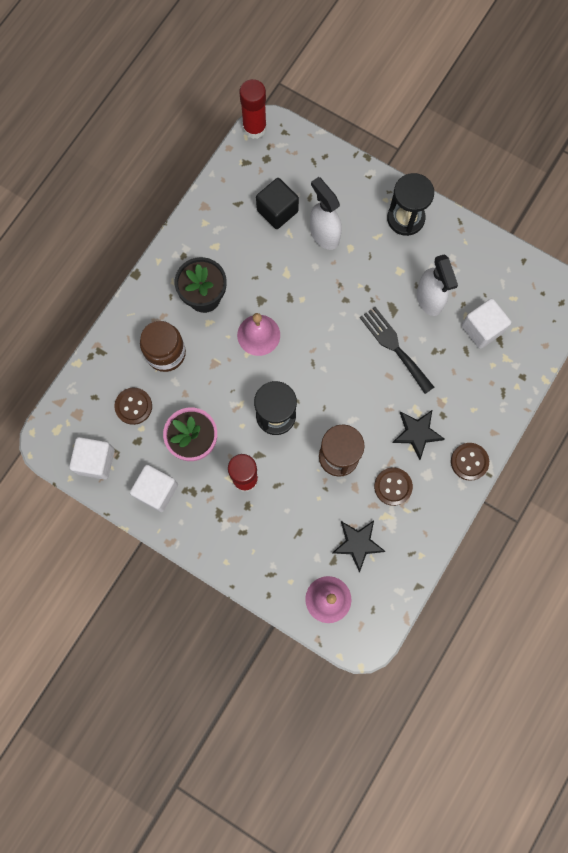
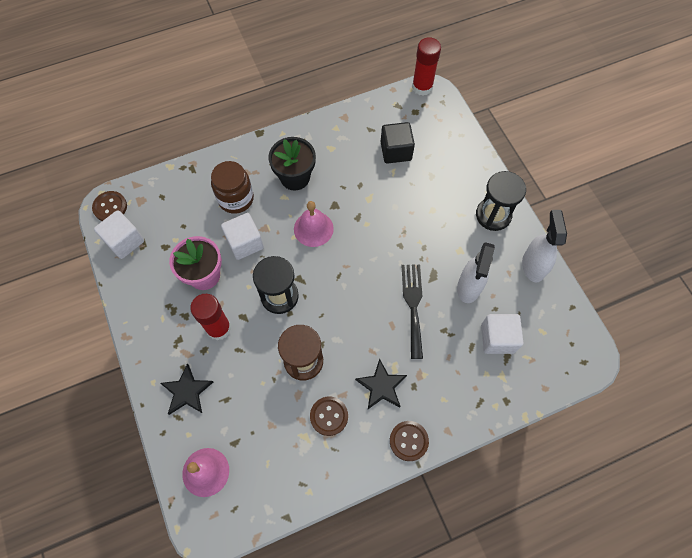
camera: 35 degrees right, 10 degrees down
(133, 406) = (183, 220): brown button -> brown button (110, 207)
(156, 491) = (148, 292): white cube -> white cube (245, 243)
(324, 234) = (419, 188): white spray bottle -> white spray bottle (533, 266)
(358, 544) = (265, 443): black star -> black star (187, 391)

